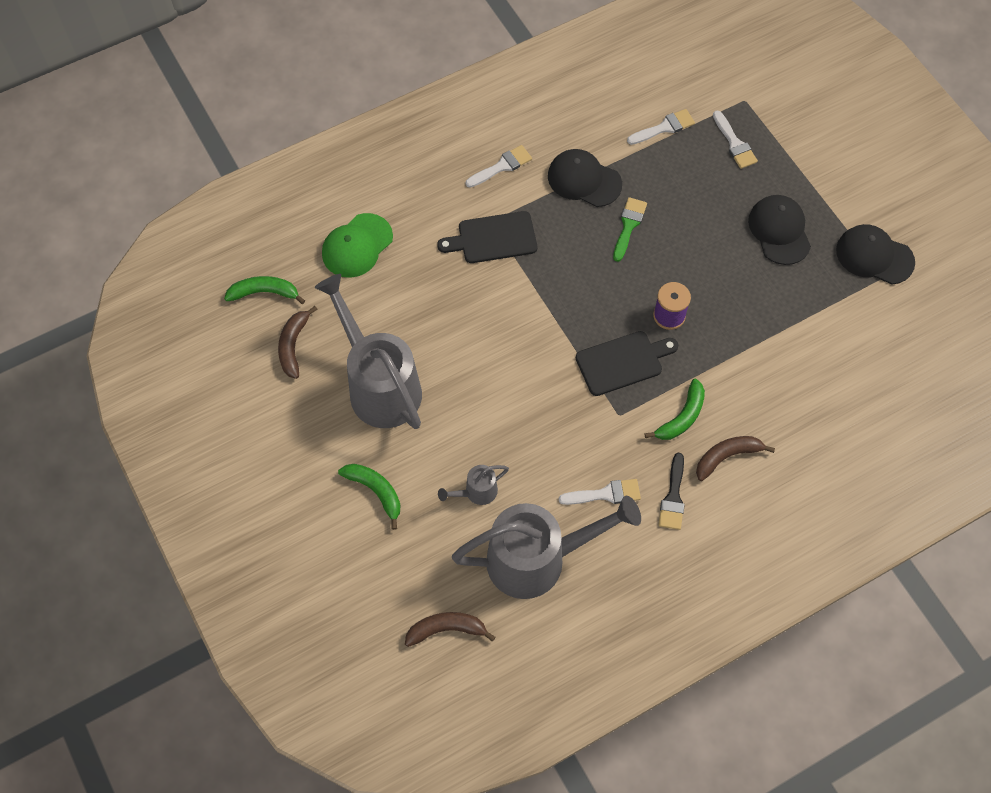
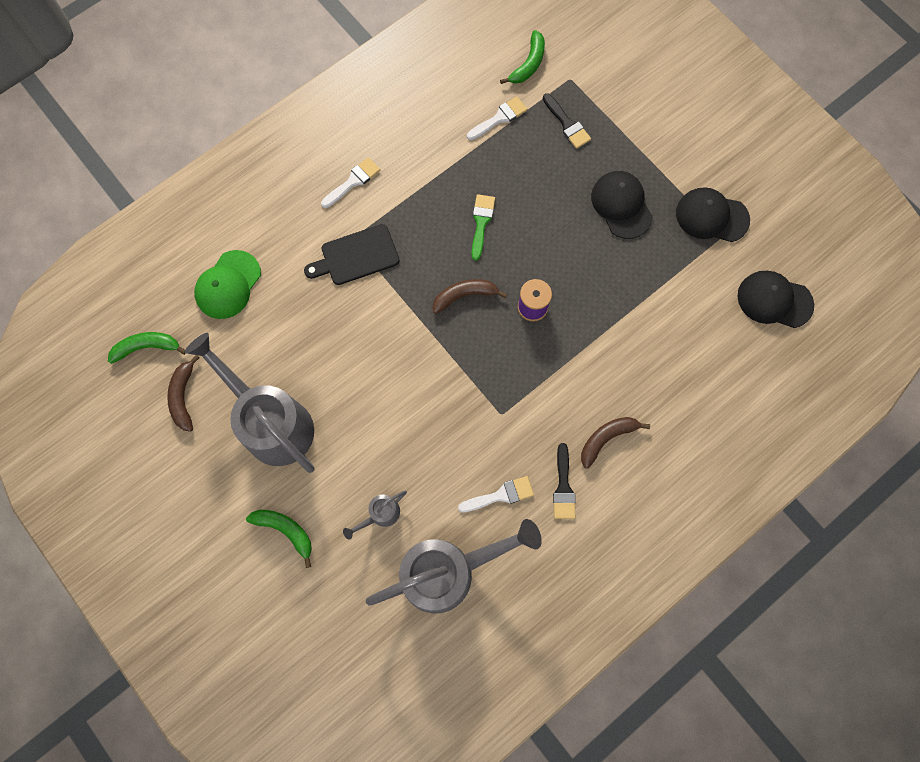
camera: 10 degrees left, 10 degrees up
(446, 629) = (373, 656): brown banana -> brown banana (464, 295)
(584, 180) = (432, 183): black cap -> black cap (774, 300)
(622, 362) = (496, 361): black cutting board -> none
(682, 417) = (559, 406): green banana -> green banana (528, 64)
(734, 143) = (567, 124): white brush -> black brush

